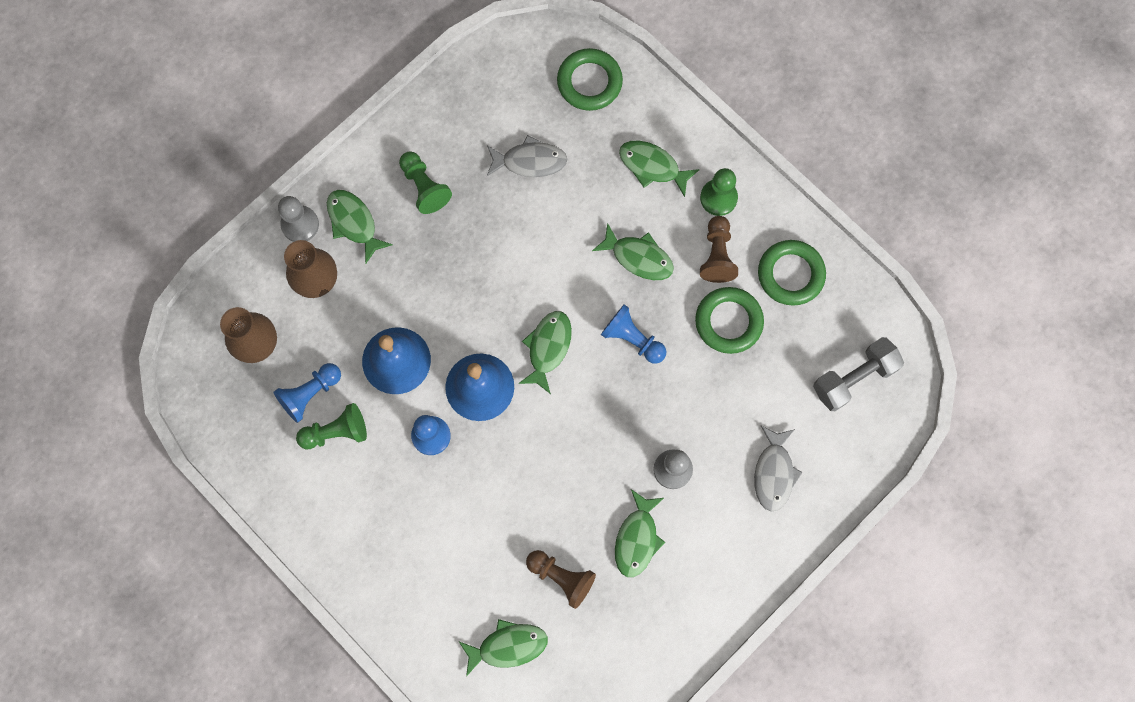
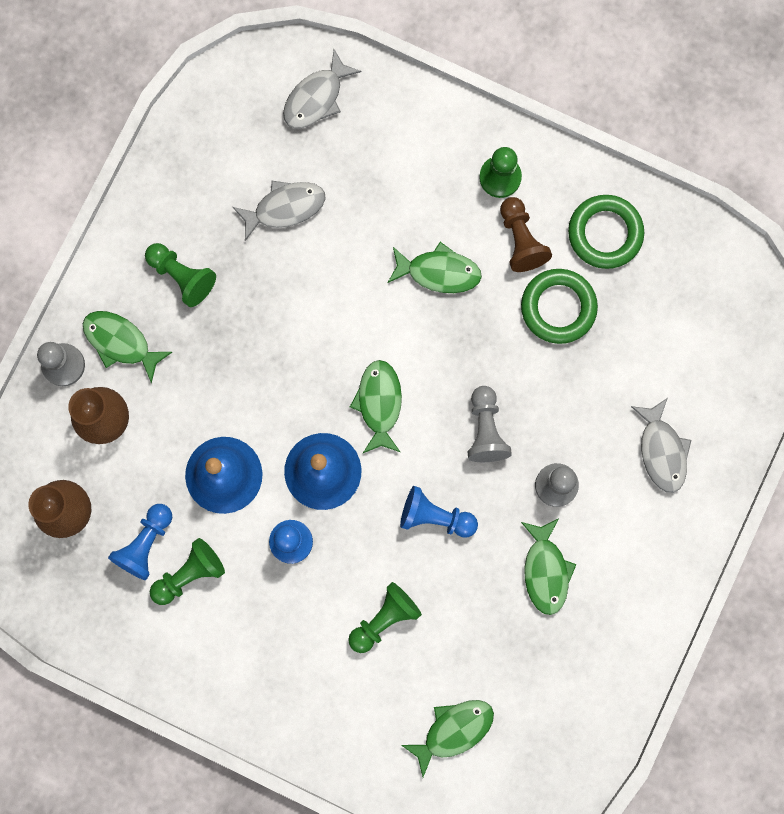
camera: 20 degrees left, 5 degrees up
(484, 529) = (384, 619): none -> green pawn
(561, 577) = (482, 639): brown pawn -> none
(589, 82) = (316, 98): green ring -> grey fish
(629, 401) = (485, 429): none -> grey pawn
(632, 339) = (464, 362): blue pawn -> blue pawn (435, 516)
(652, 166) = (418, 167): green fish -> none
(854, 378) = (709, 321): grey dumbbell -> none

